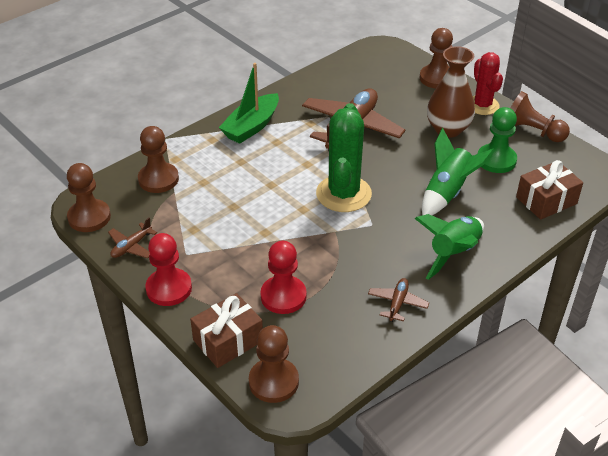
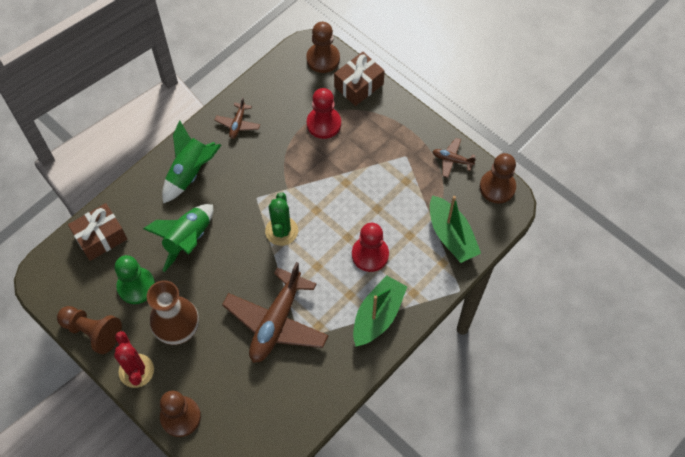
camera: 175 degrees right, 20 degrees up
(131, 246) = (452, 160): brown plane -> brown plane turned 105 degrees counterclockwise
(158, 179) = (451, 236): brown pawn -> green boat
(169, 288) = (411, 124): red pawn -> red pawn (370, 254)
(343, 194) = (281, 231): green cactus -> green cactus, size x0.66

